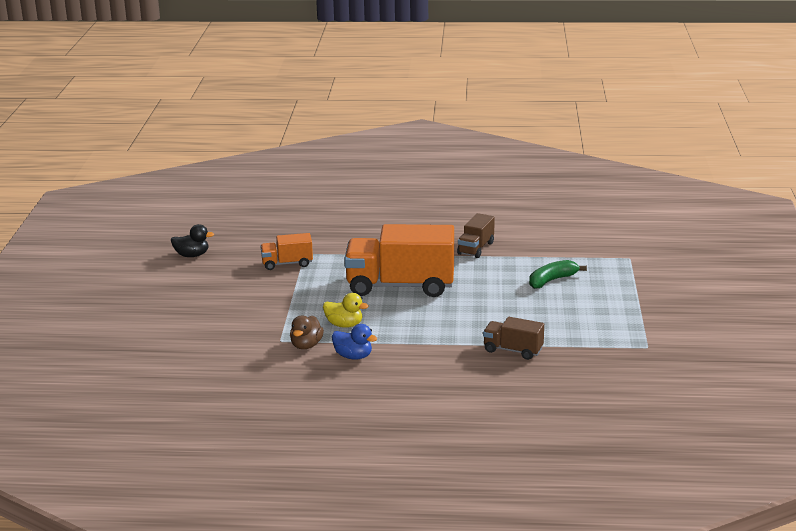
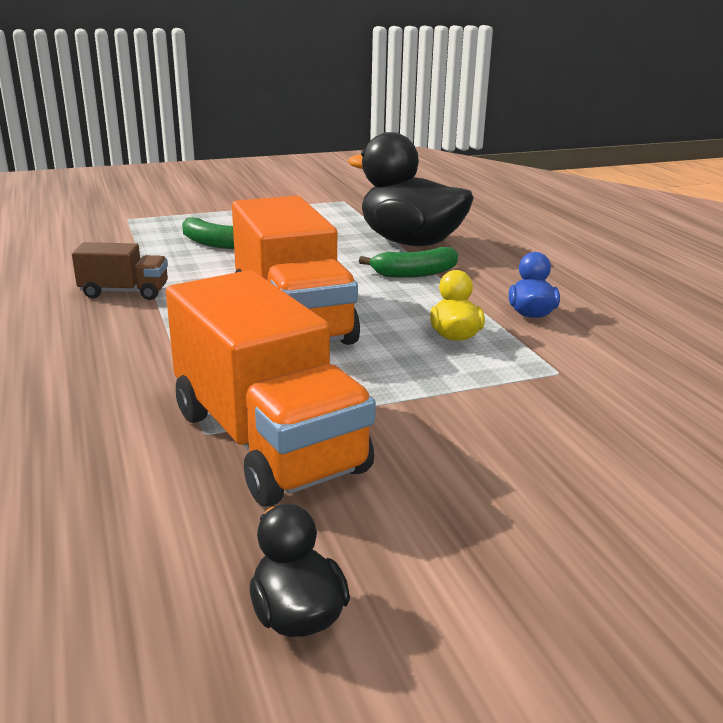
camera: 115 degrees left, 0 degrees up
(287, 264) = (267, 441): orange truck -> orange truck, size x2.04
(306, 345) = (545, 349): brown duck -> none
(447, 336) = (415, 273): none -> green banana
(513, 350) = (410, 242): brown truck -> black duck

